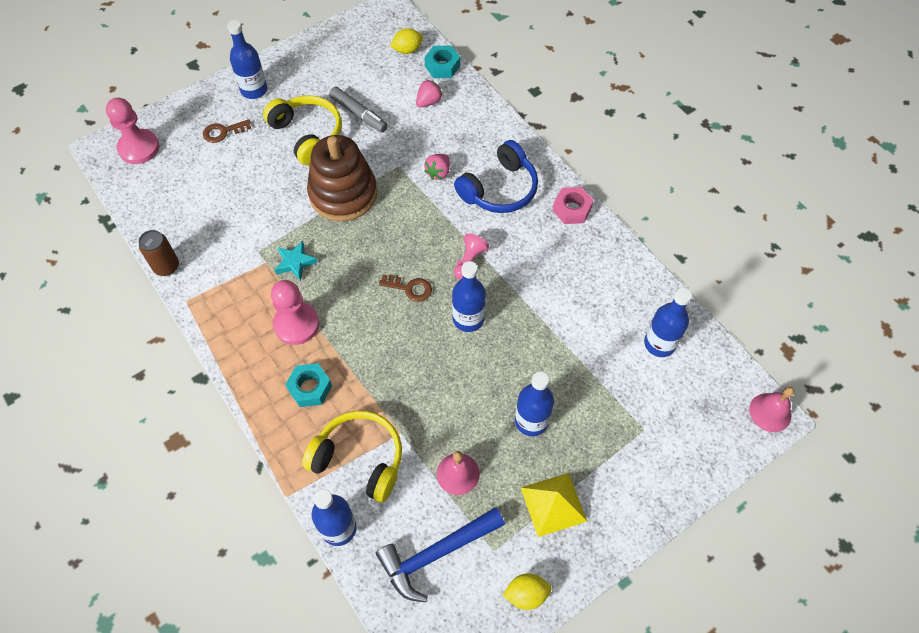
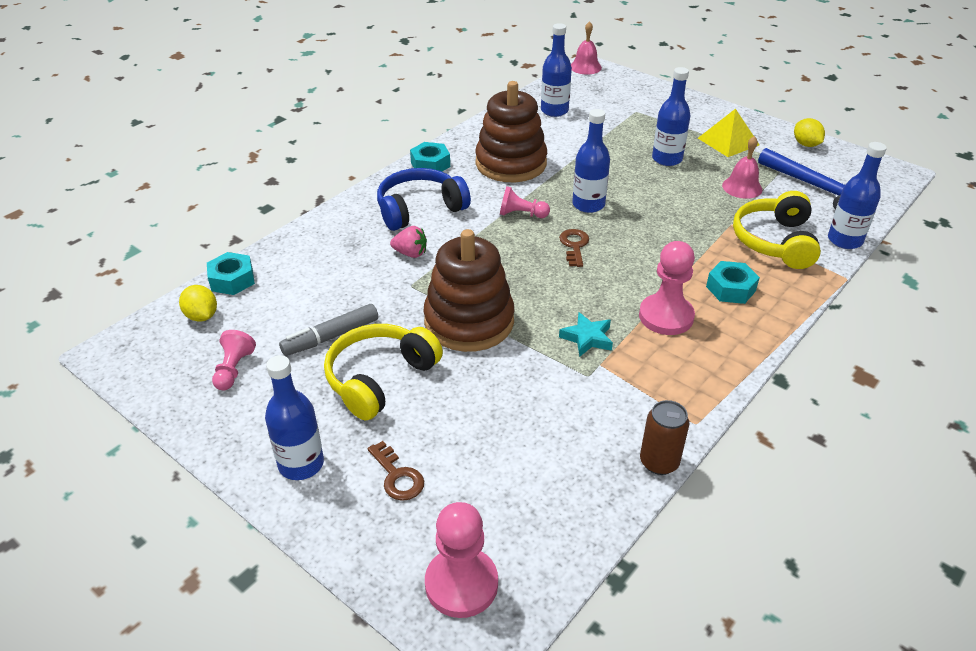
camera: 105 degrees left, 20 degrees down
(347, 64) = (234, 369): none -> pink pawn
(359, 114) = (331, 337): grey marker -> grey marker turned 150 degrees counterclockwise
(428, 102) = (298, 280): pink strawberry -> none
(499, 189) = (420, 209): blue headphones -> blue headphones turned 60 degrees counterclockwise
(557, 274) = (511, 163): none -> brown stacking toy
(572, 209) = (430, 164): pink nut -> turquoise nut

